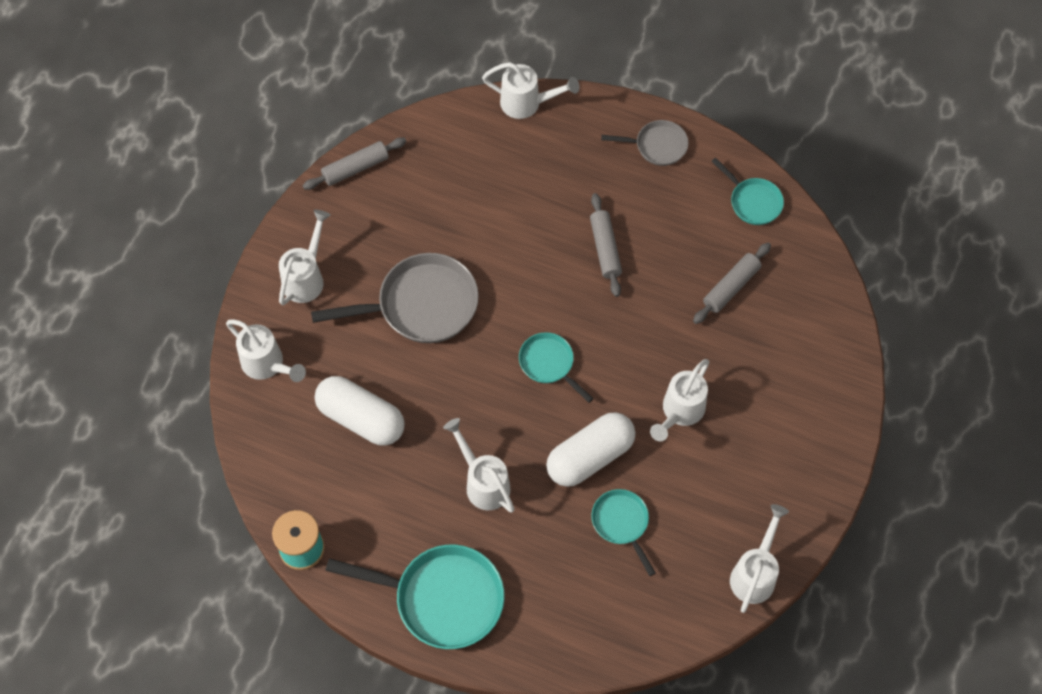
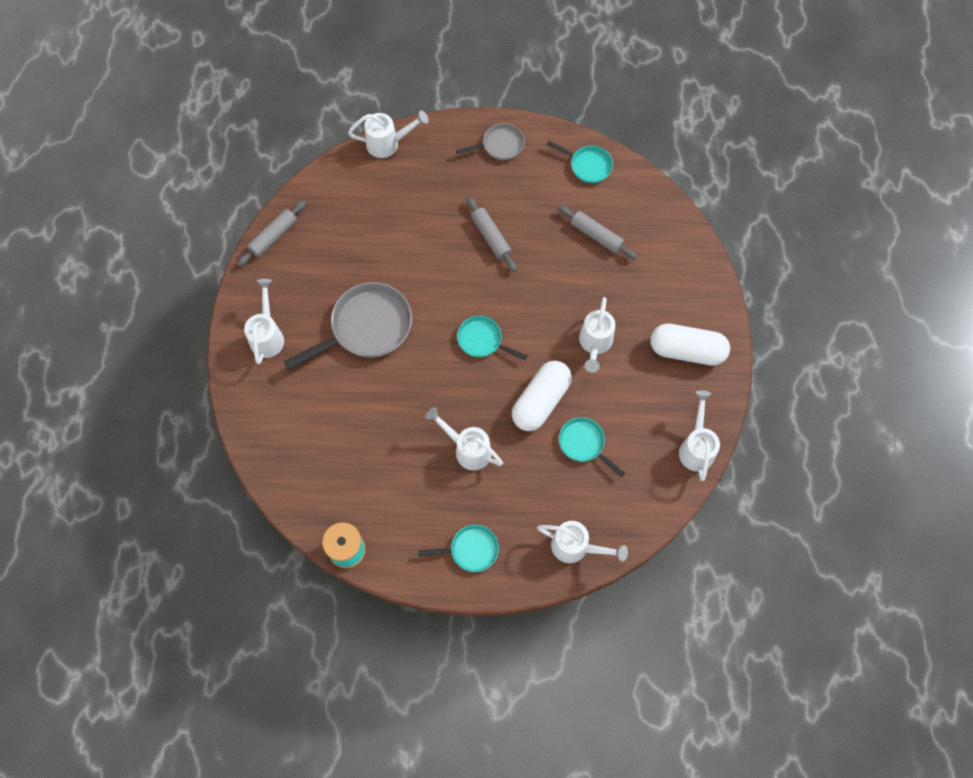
camera: 20 degrees left, 5 degrees up
(267, 365) = (264, 415): white watering can -> white watering can (576, 547)
(361, 418) = (354, 432): white capsule -> white capsule (687, 350)
(442, 599) = (470, 550): turquoise pan -> turquoise pan, size x0.55
(731, 287) = (596, 236): grey rolling pin -> grey rolling pin turned 75 degrees counterclockwise

